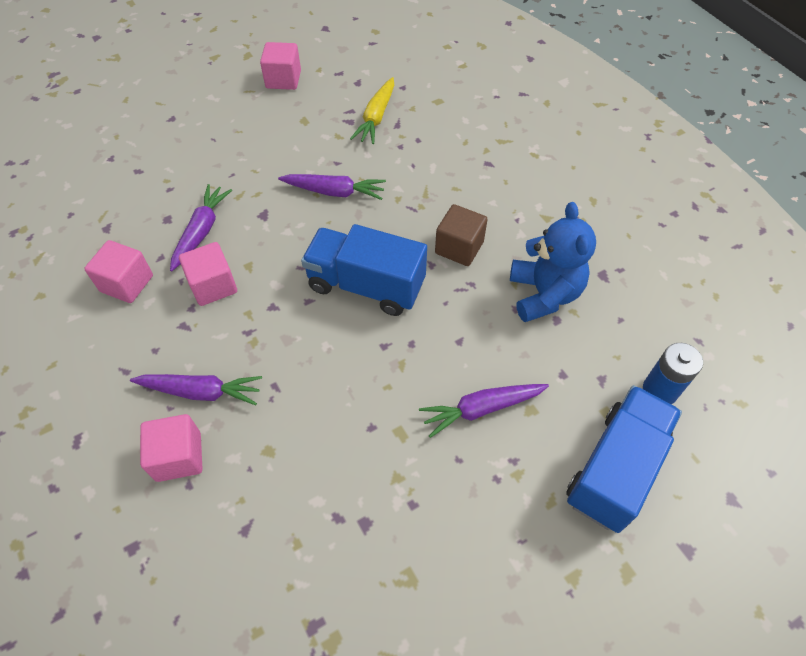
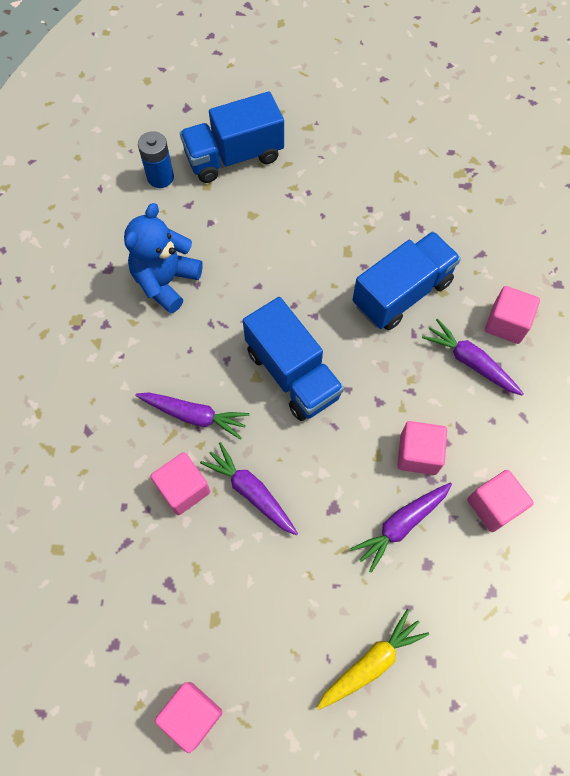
camera: 145 degrees left, 10 degrees up
(311, 421) = (402, 293): none -> blue truck
(376, 117) = (138, 569): yellow carrot -> yellow carrot (371, 662)
(386, 168) = (183, 489): none -> pink cube
(459, 247) = (192, 360): brown cube -> none
(481, 409) = (283, 234): purple carrot -> purple carrot (194, 416)

